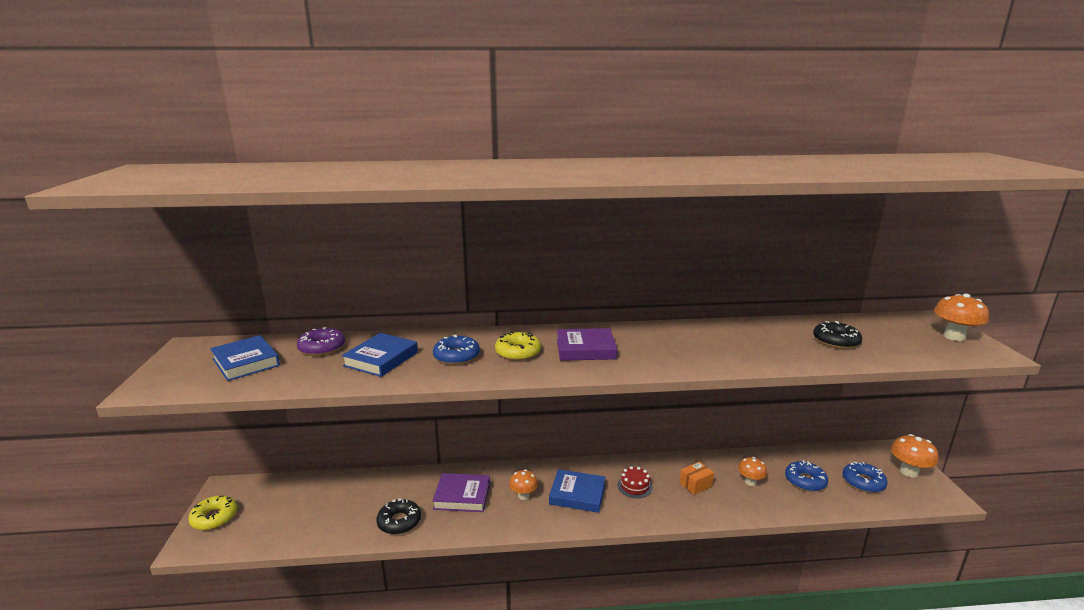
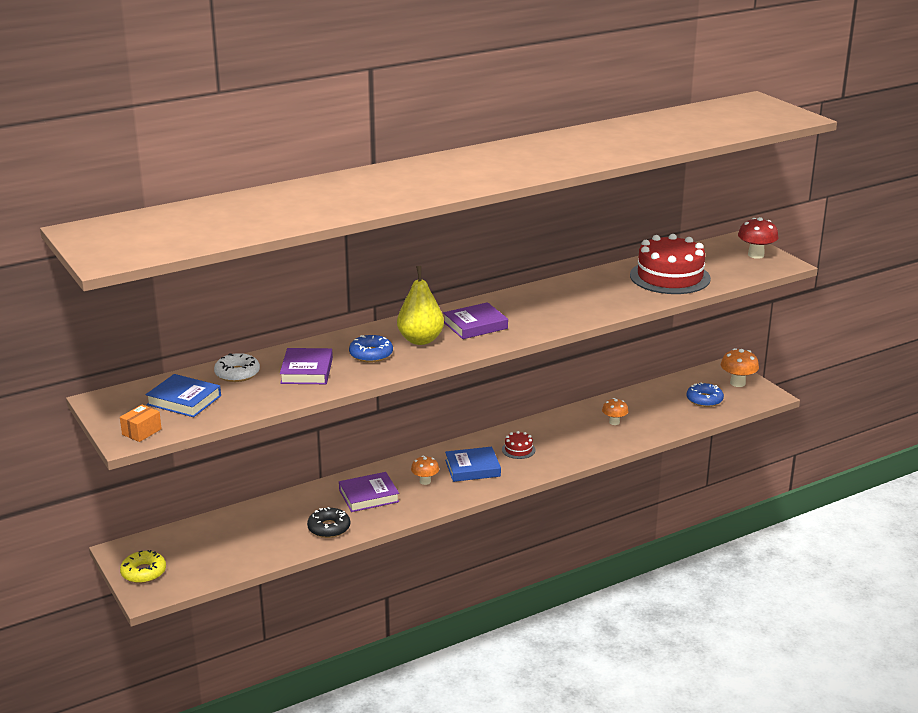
camera: 25 degrees left, 5 degrees up
(322, 348) = (237, 374): purple donut -> white donut
(381, 359) = (307, 371): blue book -> purple book
(518, 352) = (420, 340): yellow donut -> yellow pear
(695, 484) = (570, 435): orange box -> orange box (141, 432)
(805, 481) = (658, 410): blue donut -> none
(836, 341) = (670, 277): black donut -> red cake
(954, 337) = (756, 255): orange mushroom -> red mushroom

